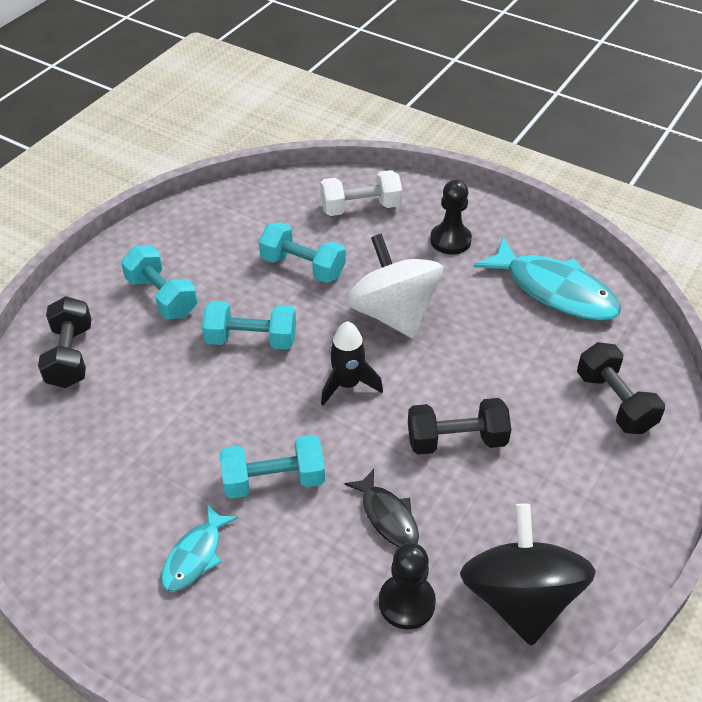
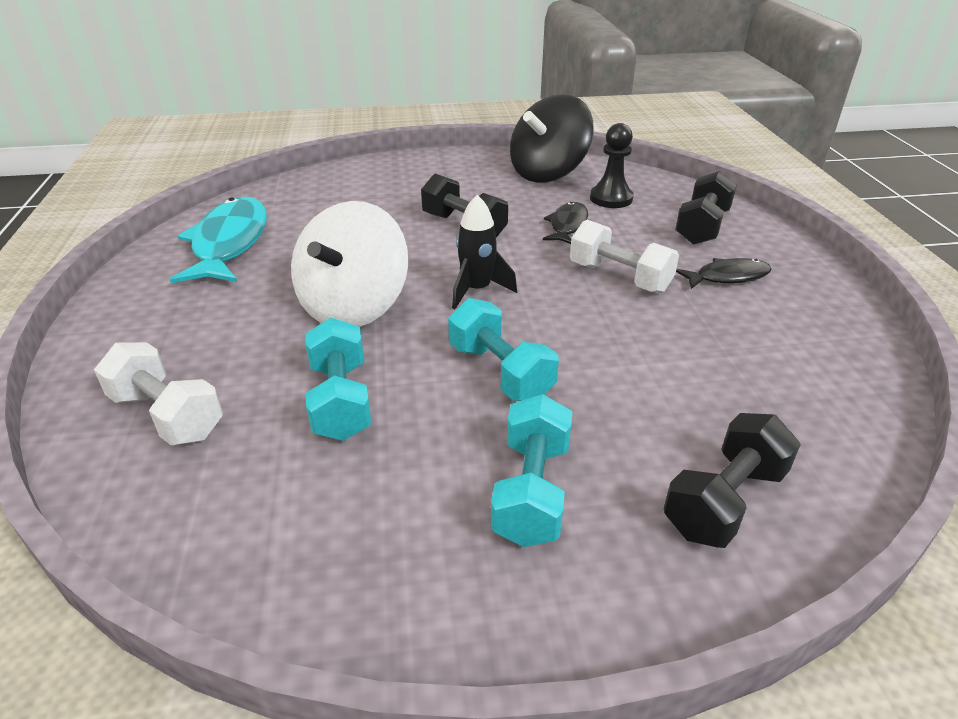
camera: 130 degrees left, 10 degrees down
(195, 555) = (727, 277): turquoise fish -> black fish
(273, 480) = (619, 277): turquoise dumbbell -> white dumbbell
(450, 240) = (190, 321): black pawn -> none
(614, 402) = (345, 189): black dumbbell -> black dumbbell (702, 227)

